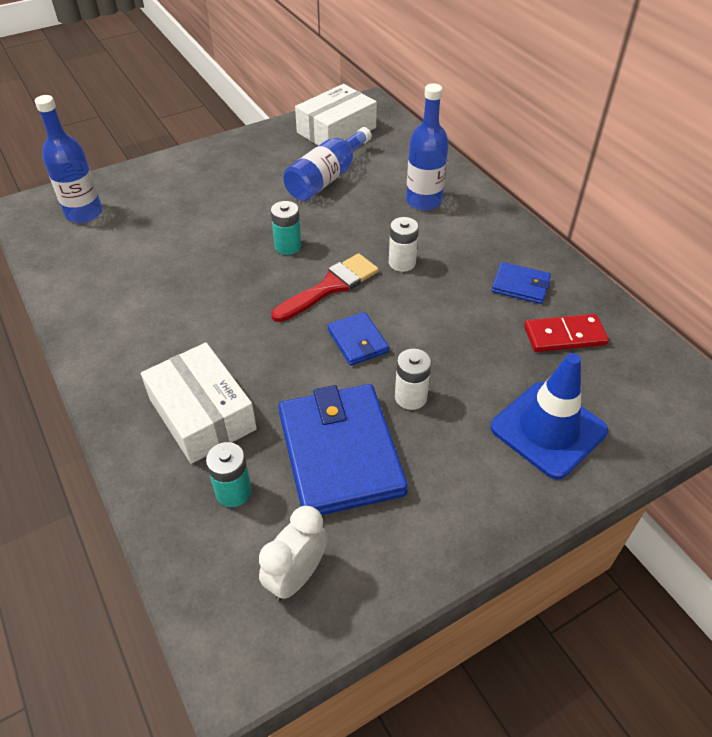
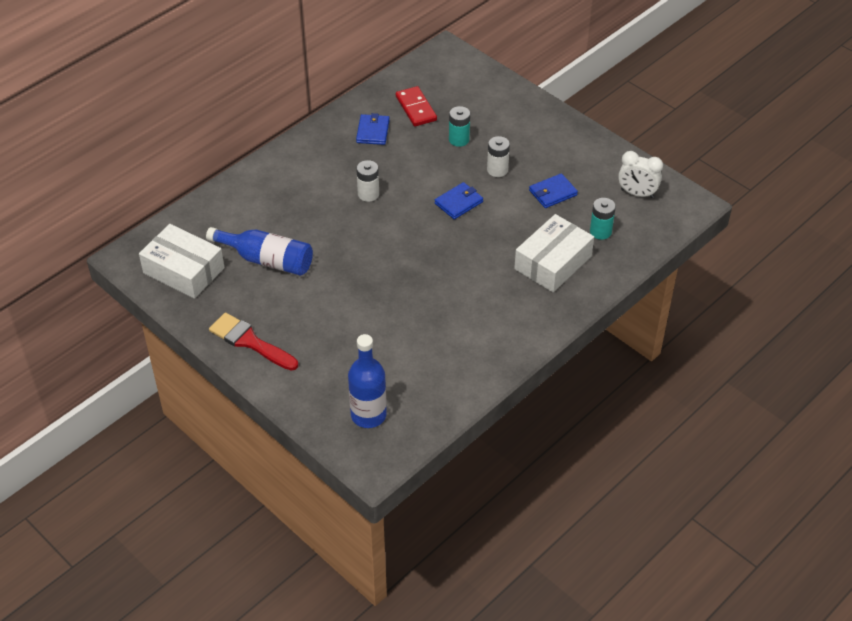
camera: 105 degrees left, 0 degrees up
(288, 246) = (370, 262): turquoise battery -> turquoise battery (459, 139)
(330, 287) = (409, 227): red brush -> red brush (250, 341)
(340, 452) = (552, 193): blue wallet -> blue wallet, size x0.48
(423, 201) = (284, 194): blue bottle -> none
(548, 429) = (497, 111): blue traffic cone -> none

